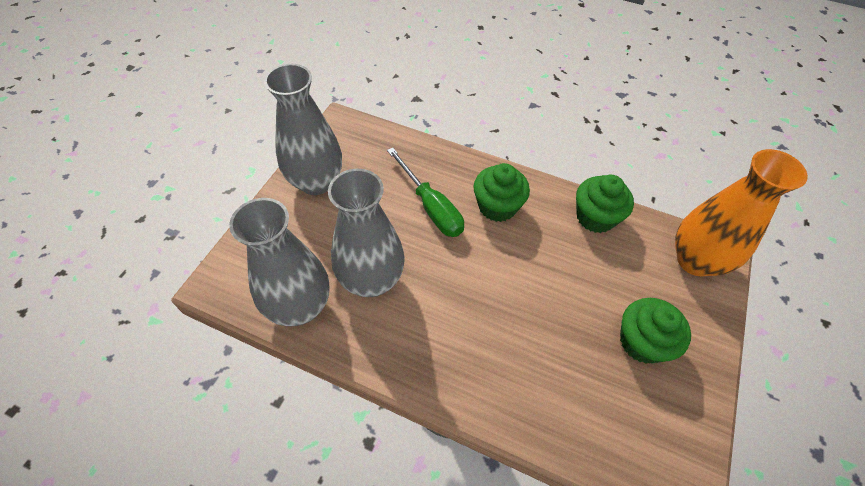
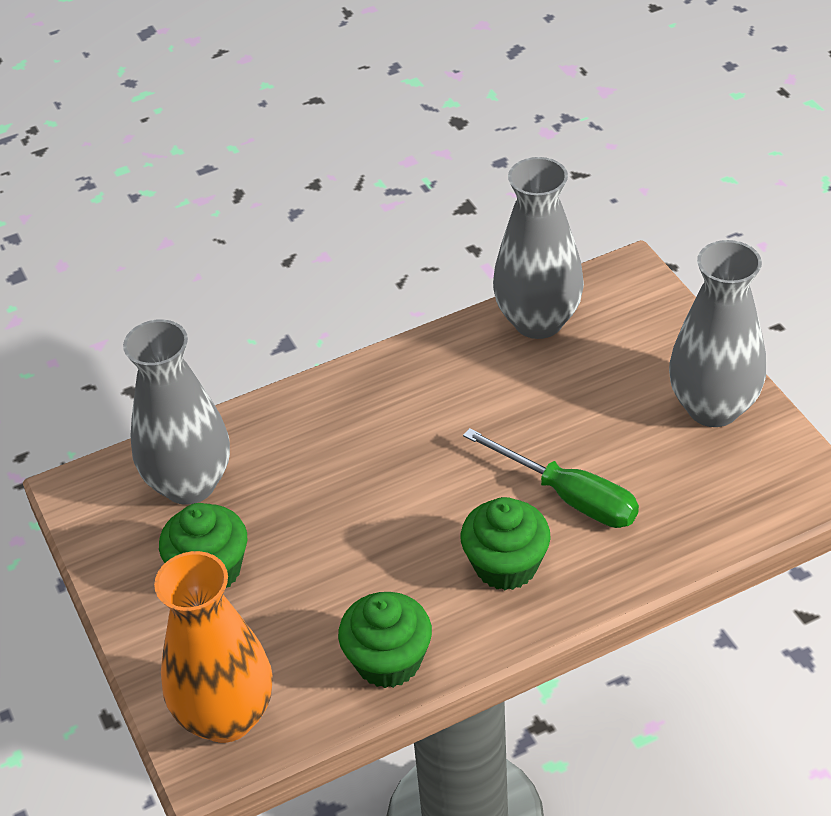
camera: 135 degrees right, 10 degrees down
(371, 280) = (516, 389): grey vase -> grey vase (189, 484)
(431, 207) = (569, 497): green screwdriver -> green screwdriver turned 150 degrees counterclockwise

